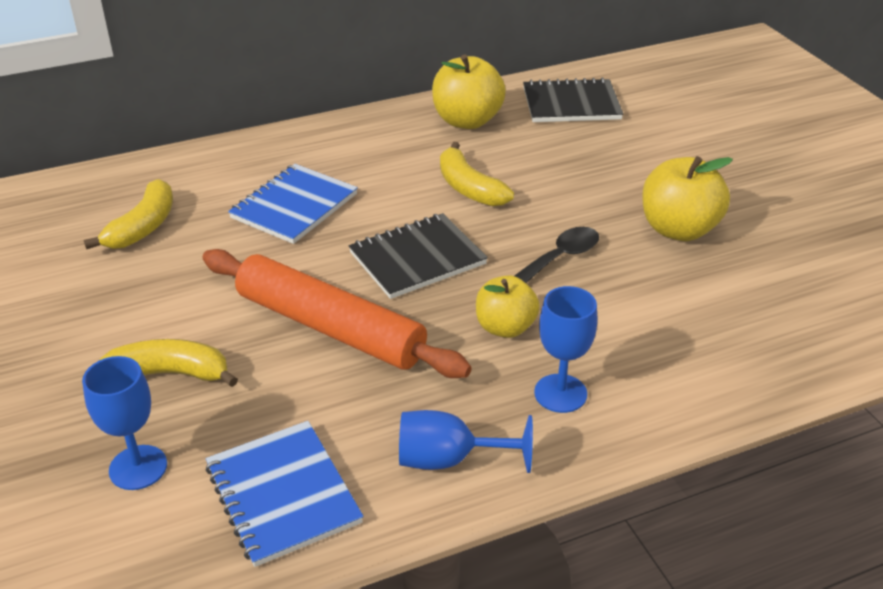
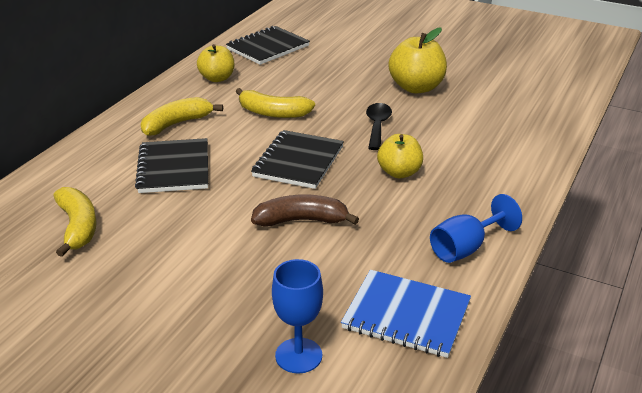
camera: 40 degrees left, 5 degrees down
(169, 374) = (237, 297): yellow banana -> yellow banana (176, 124)
(294, 206) = (174, 168): blue notebook -> black notebook
(330, 327) = (301, 220): orange rolling pin -> brown banana
(467, 121) = (217, 78): yellow apple -> yellow apple, size x0.67
(560, 393) = (472, 189): blue goblet -> none

